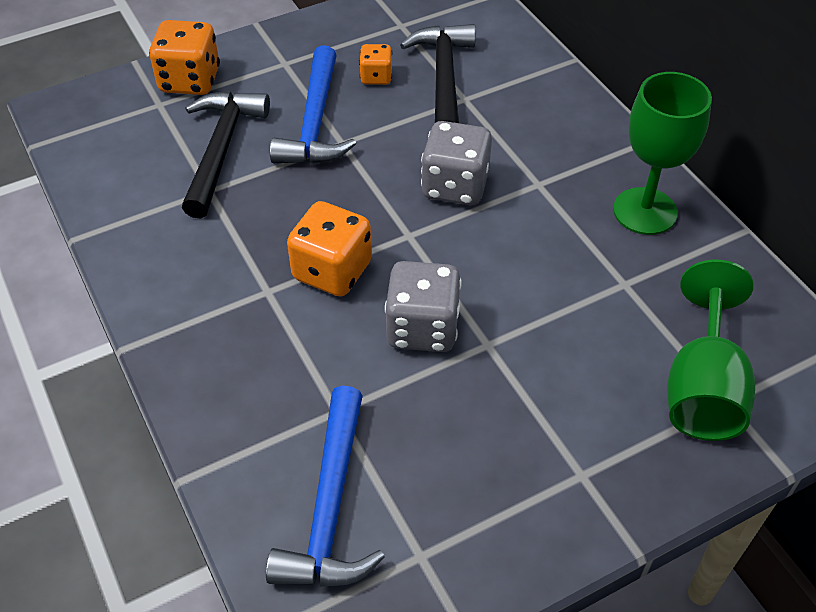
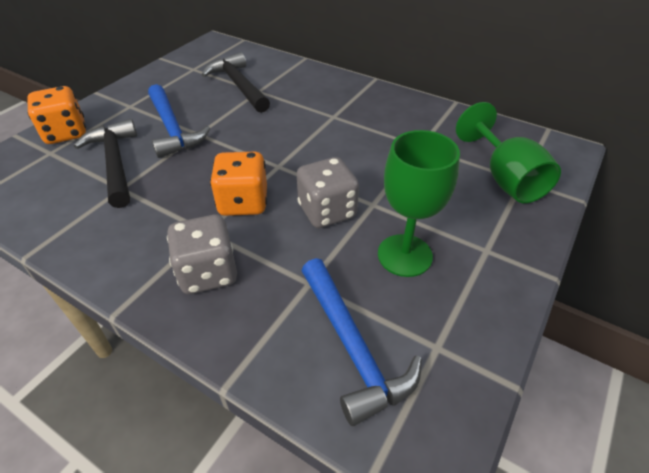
camera: 30 degrees left, 5 degrees down
(376, 77) = (196, 96): orange dice -> none
(455, 186) = (286, 132): grey dice -> grey dice (208, 273)
(645, 211) = (400, 110): green goblet -> green goblet (404, 255)

